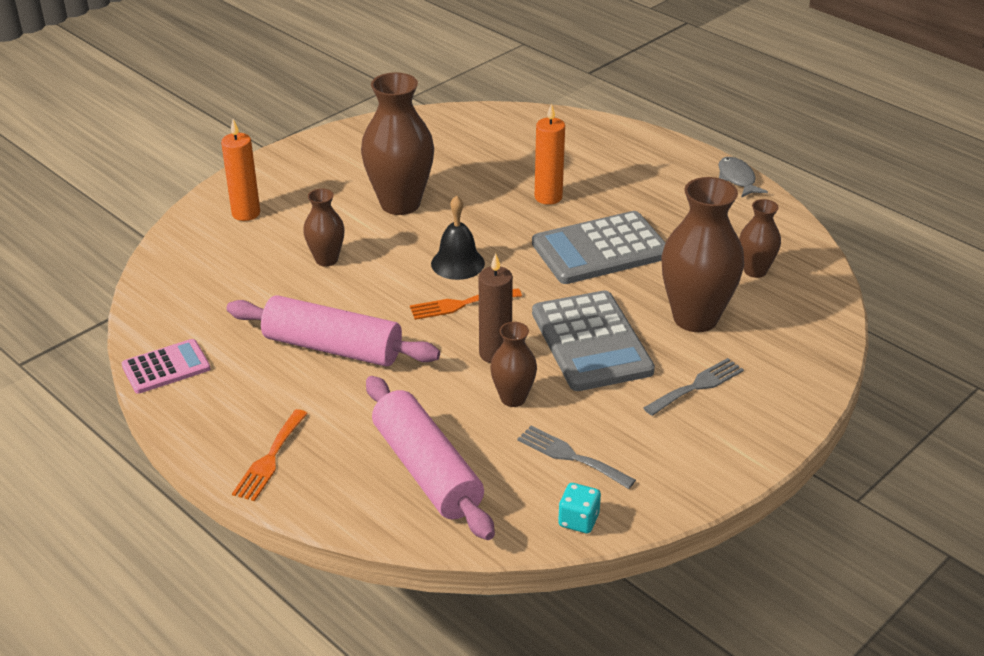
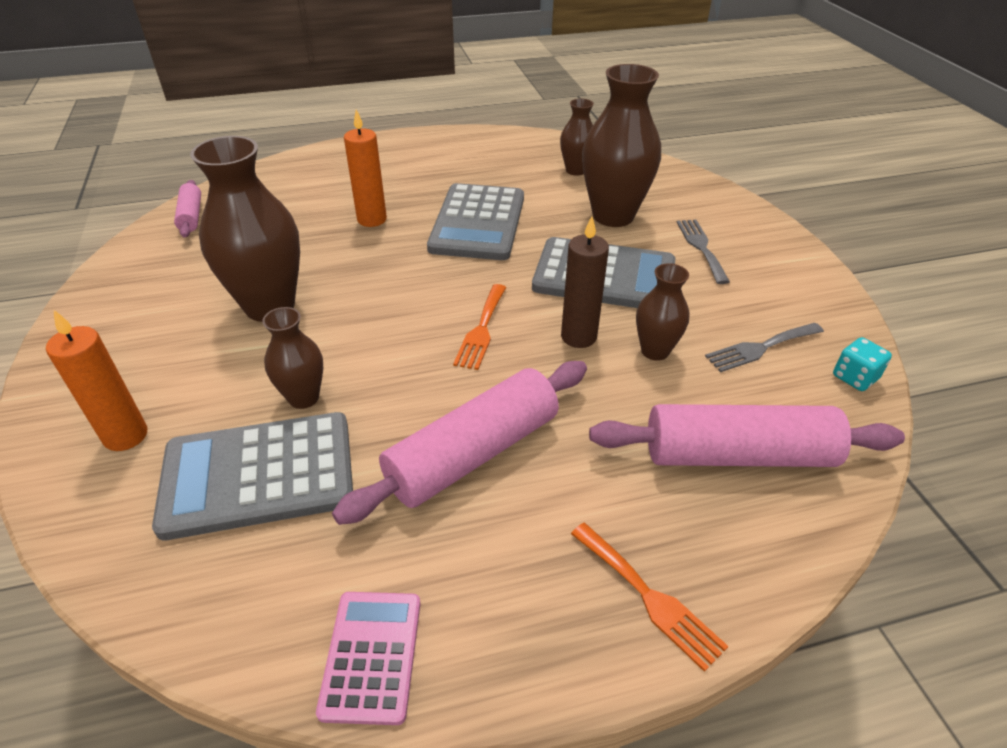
camera: 60 degrees left, 5 degrees up
(253, 273) = (258, 475): none -> grey calculator
(457, 263) = (413, 306): black bell -> none
(467, 120) = (191, 216): none -> pink rolling pin
(737, 179) = (454, 134): grey fish -> none

